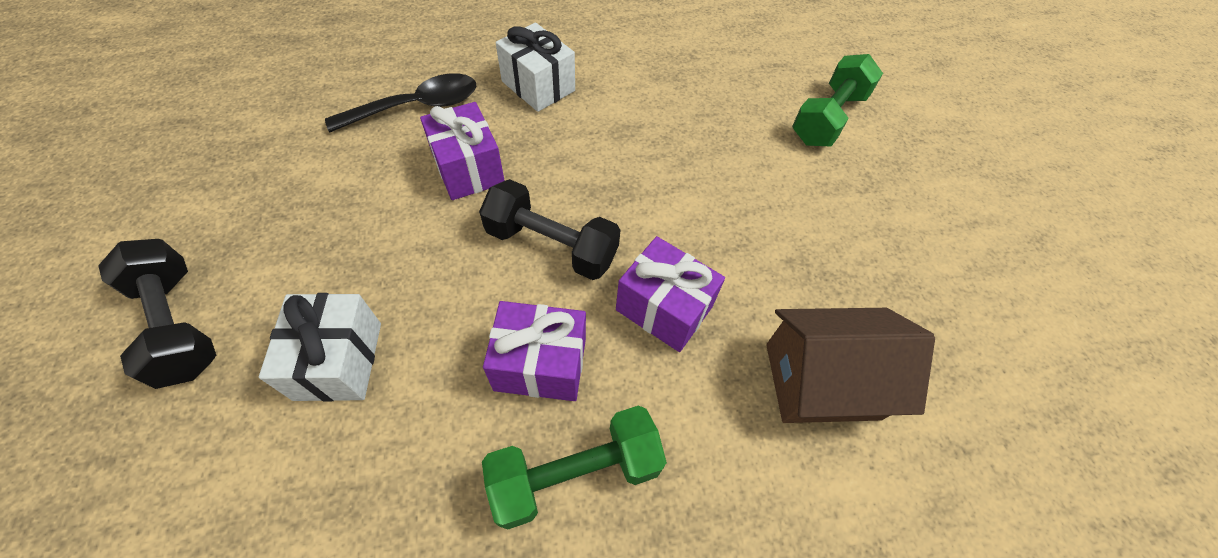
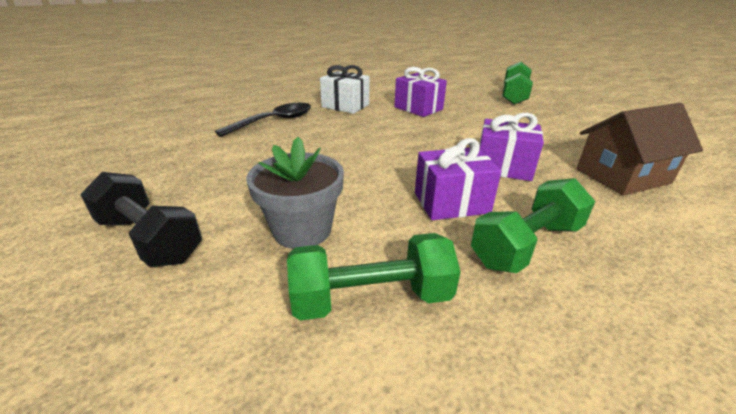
camera: 15 degrees left, 25 degrees down
(338, 360) = (302, 230): white gift -> grey flower pot
(352, 496) = (371, 298): none -> green dumbbell
(468, 169) = (328, 138): purple gift -> purple gift (418, 108)
(551, 245) = (409, 156): black dumbbell -> none

